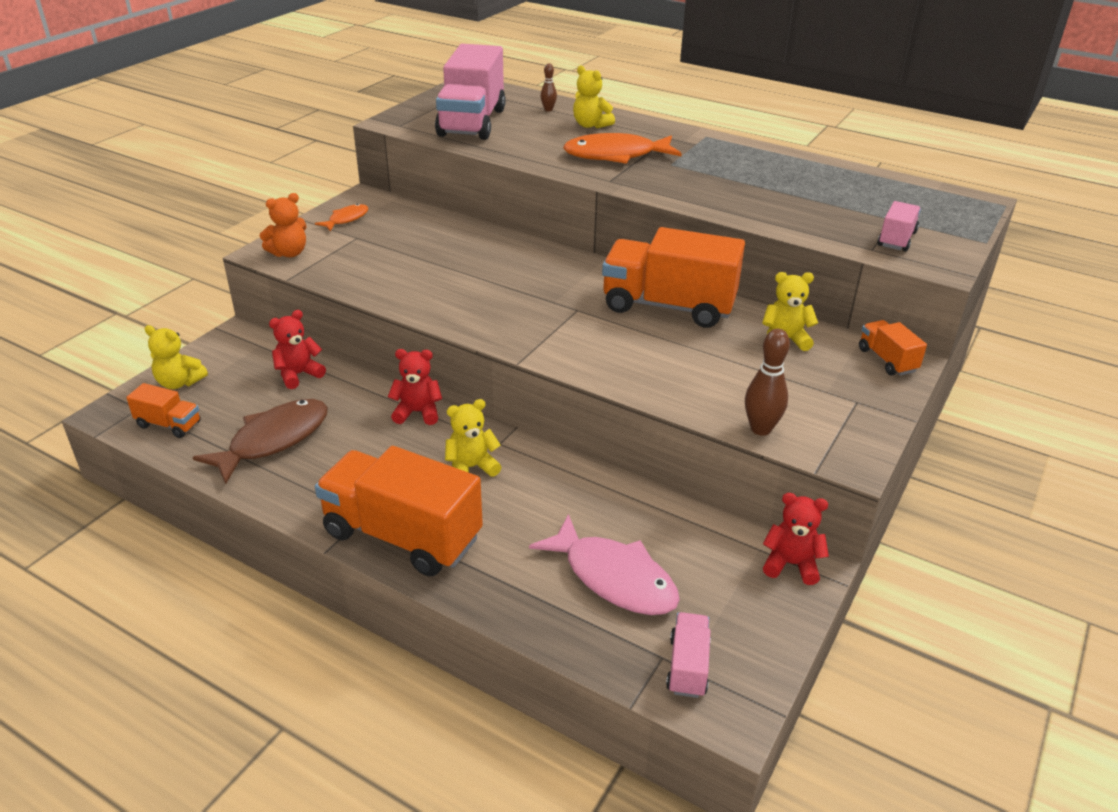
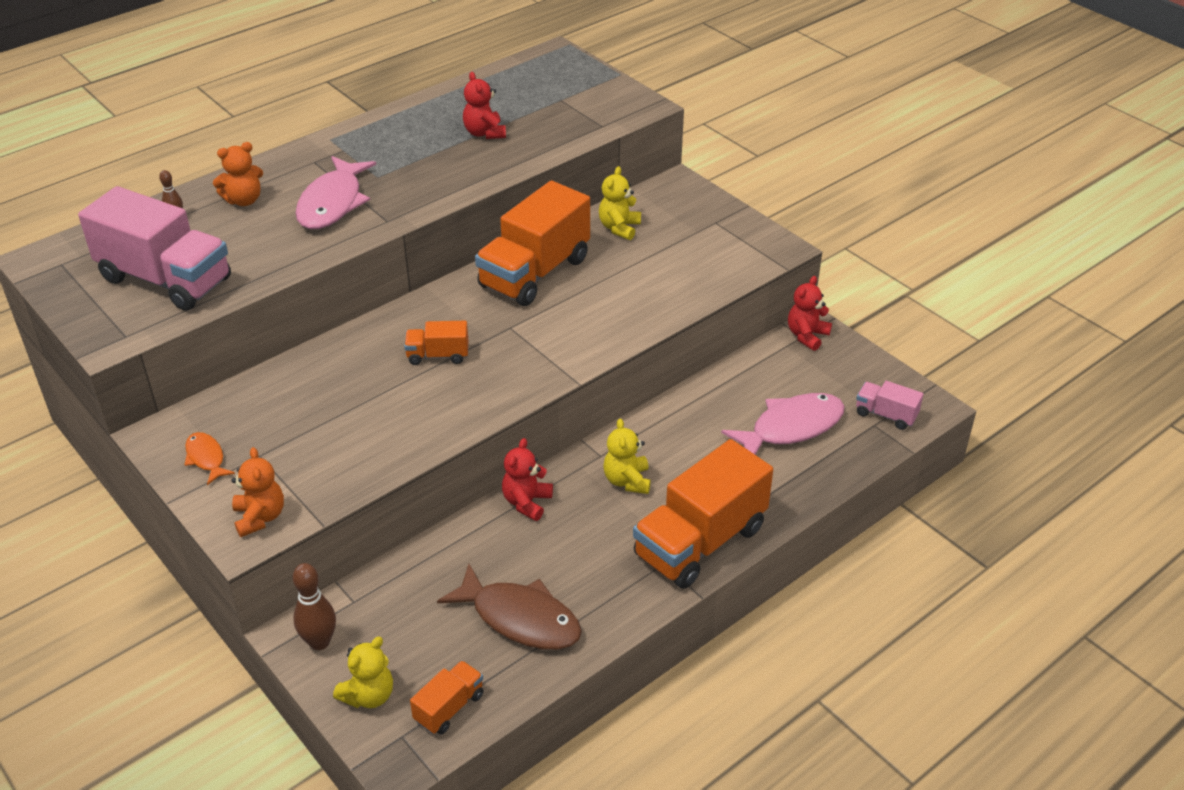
camera: 70 degrees left, 5 degrees up
(273, 440) = (520, 618): brown fish -> brown fish turned 150 degrees clockwise
(298, 374) = (410, 586): red teddy bear -> red teddy bear (484, 133)
(591, 125) = (244, 200): yellow teddy bear -> orange teddy bear
(616, 155) = (333, 203): orange fish -> pink fish
(761, 429) = (729, 277): brown bowling pin -> brown bowling pin (319, 642)
(887, 360) = (671, 190): orange truck -> orange truck (438, 355)
(896, 239) = (593, 110): pink truck -> none

